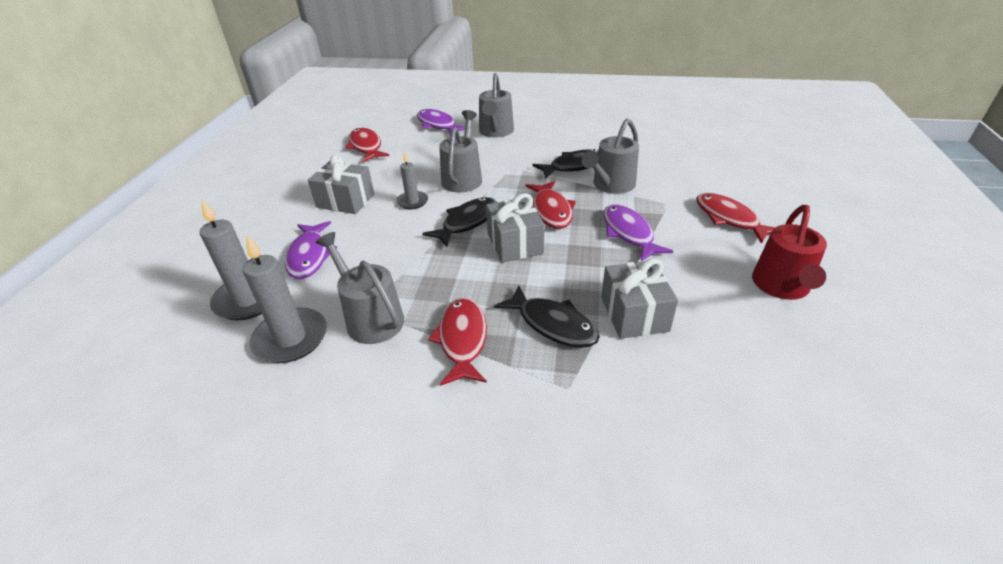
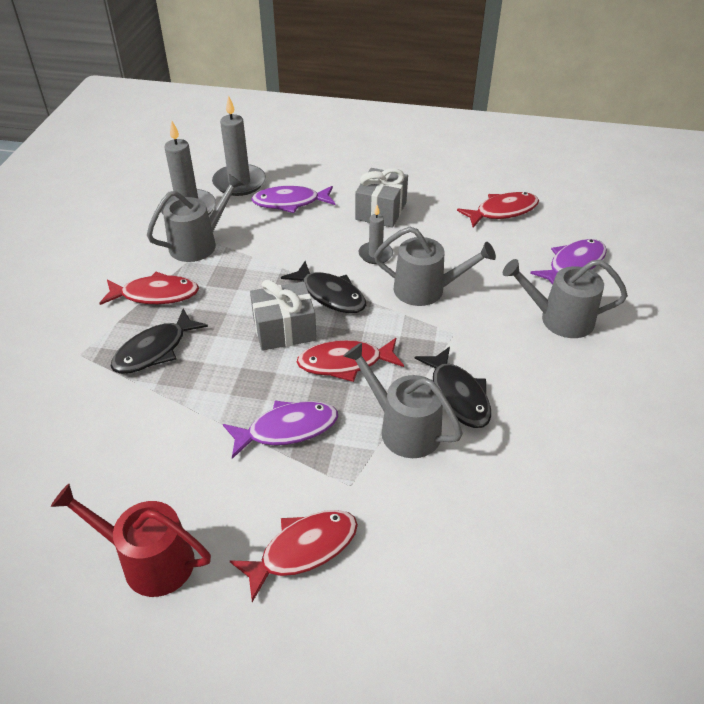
camera: 90 degrees right, 5 degrees up
(634, 314) = (149, 410): grey gift -> none

